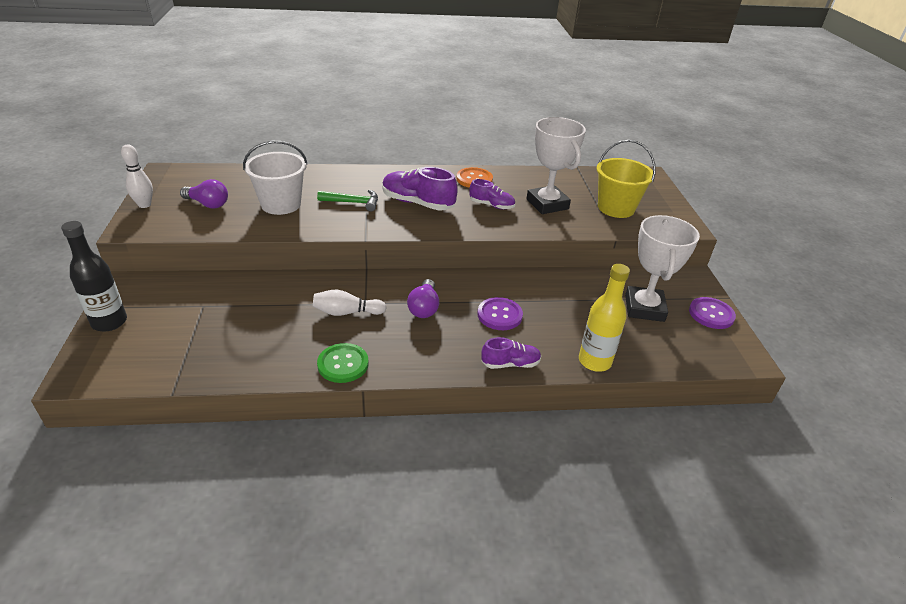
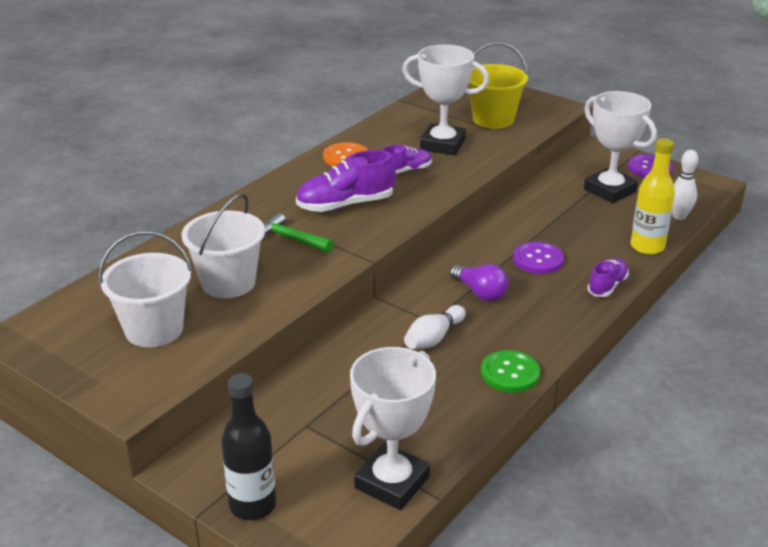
camera: 45 degrees left, 5 degrees down
(144, 205) = (85, 375): white bowling pin -> white bowling pin (679, 216)
(172, 366) = (392, 482): none -> white trophy
(208, 204) = (154, 329): purple light bulb -> white bucket
(353, 203) = (291, 239): green hammer -> green hammer turned 105 degrees counterclockwise

